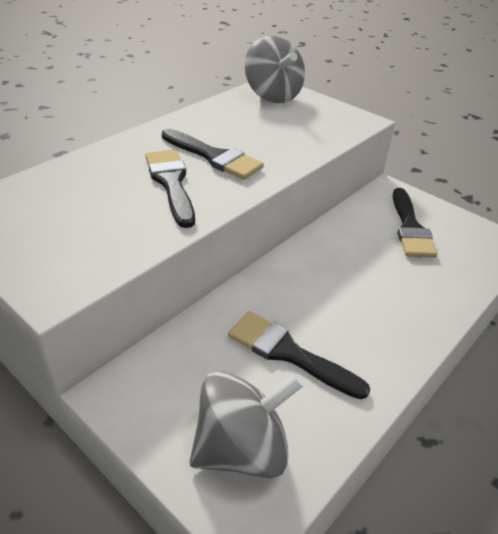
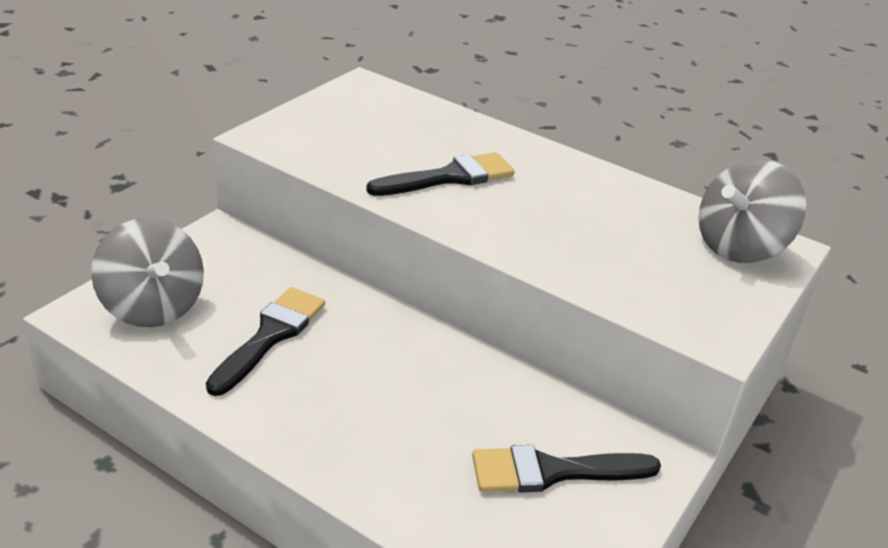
camera: 80 degrees right, 5 degrees down
(214, 157) = (521, 202): black brush -> none

